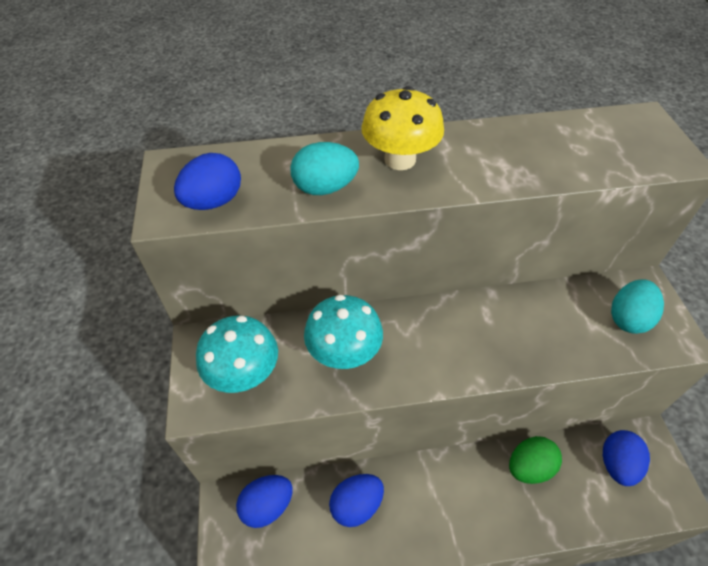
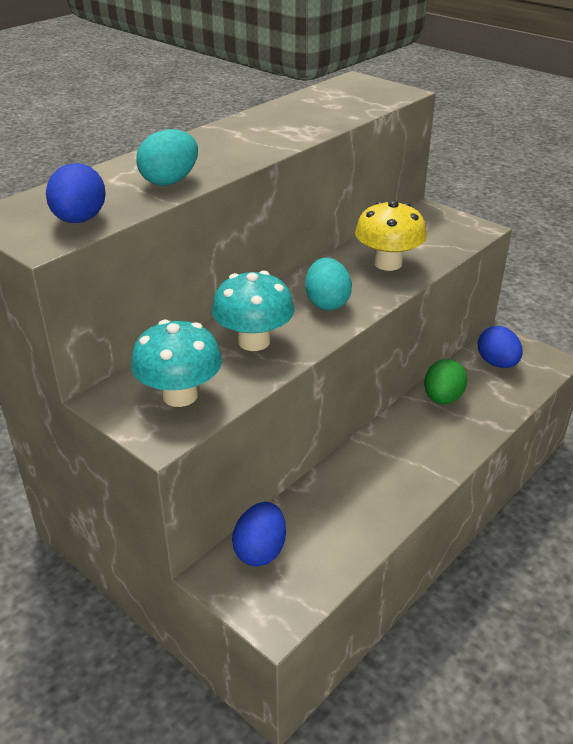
camera: 40 degrees left, 15 degrees down
(356, 505) = (338, 500): blue egg -> none
(400, 159) = (209, 149): yellow mushroom -> yellow mushroom (388, 263)
(628, 318) = (436, 231): turquoise egg -> turquoise egg (327, 303)

